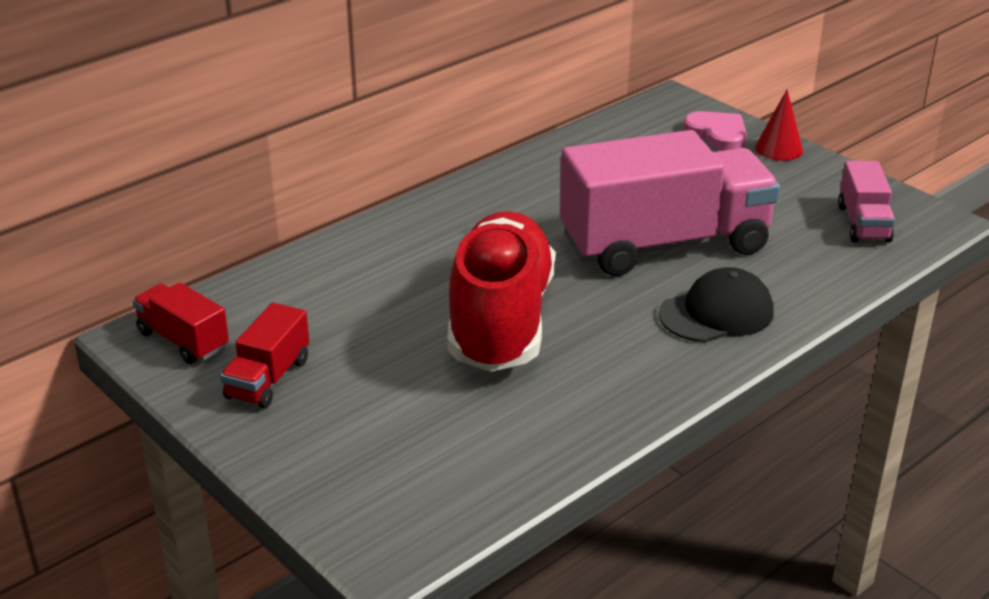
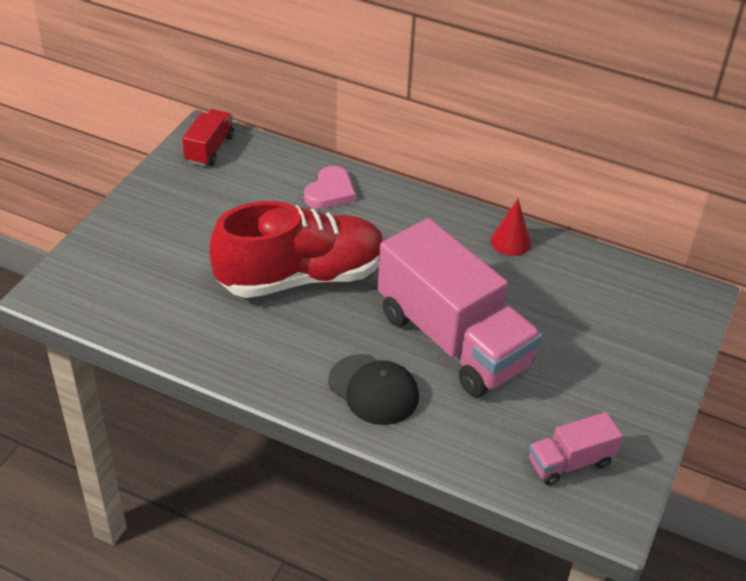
camera: 65 degrees right, 10 degrees up
(268, 379) = (188, 194): red truck -> none
(717, 134) = (656, 336): pink heart -> pink heart (330, 191)
(779, 149) = (662, 382): red cone -> red cone (510, 242)

